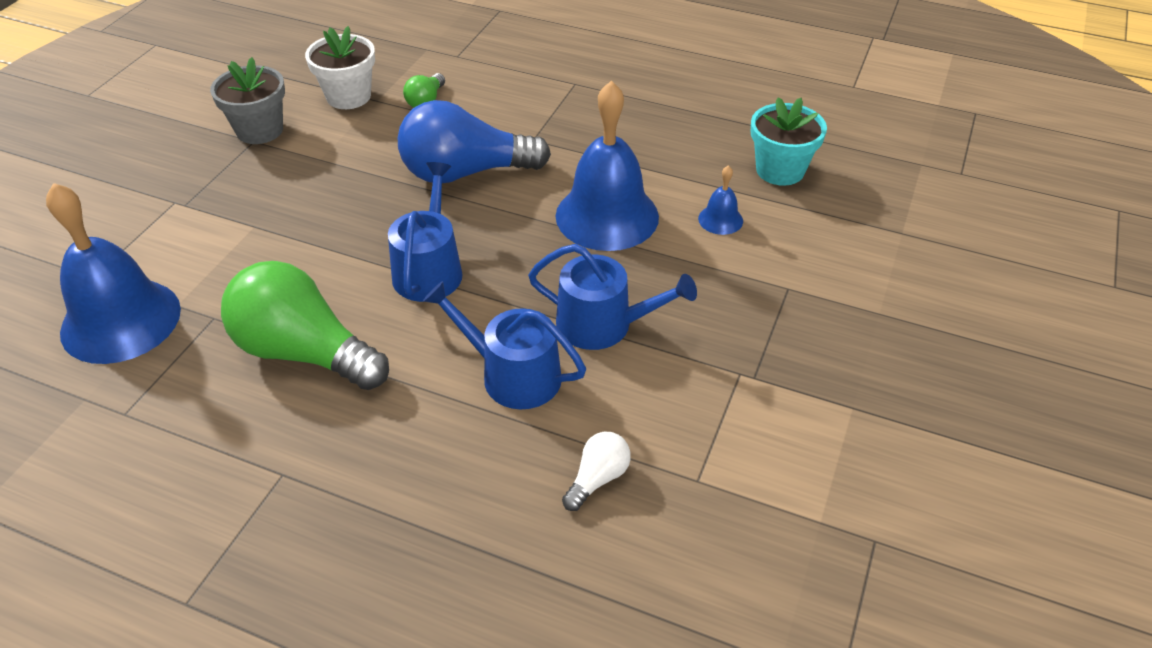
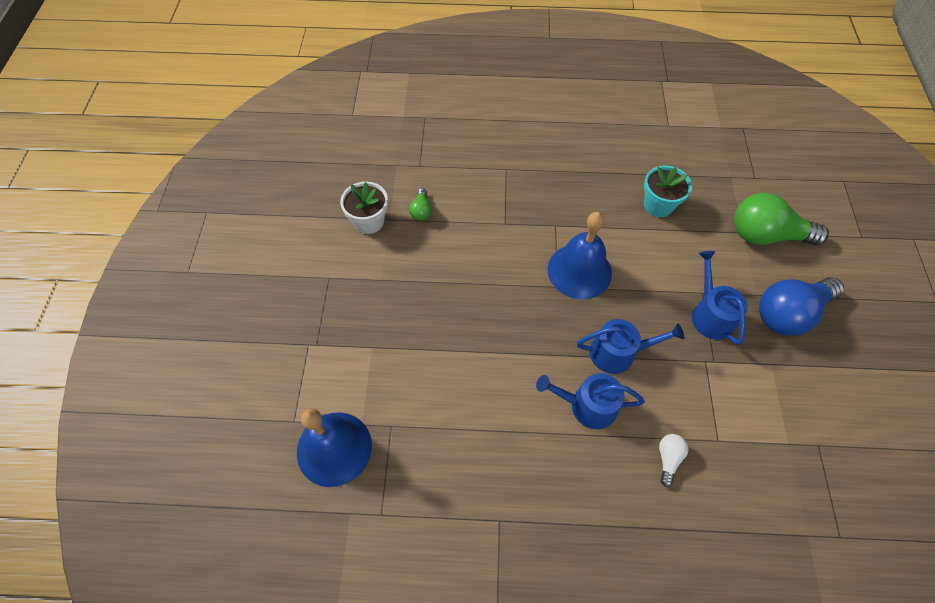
camera: 20 degrees left, 15 degrees up
(260, 130) = (327, 267): grey flower pot -> none
(304, 352) = (461, 432): green light bulb -> green light bulb (765, 235)
(429, 269) = (499, 345): blue watering can -> blue watering can (710, 314)
(465, 172) = (478, 263): blue light bulb -> blue light bulb (789, 313)
(720, 219) = (643, 253): blue bell -> none

